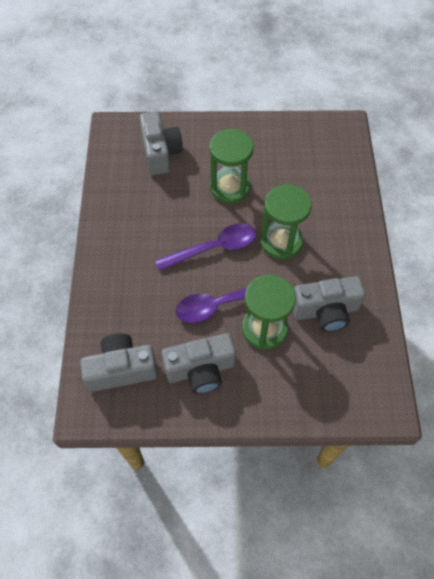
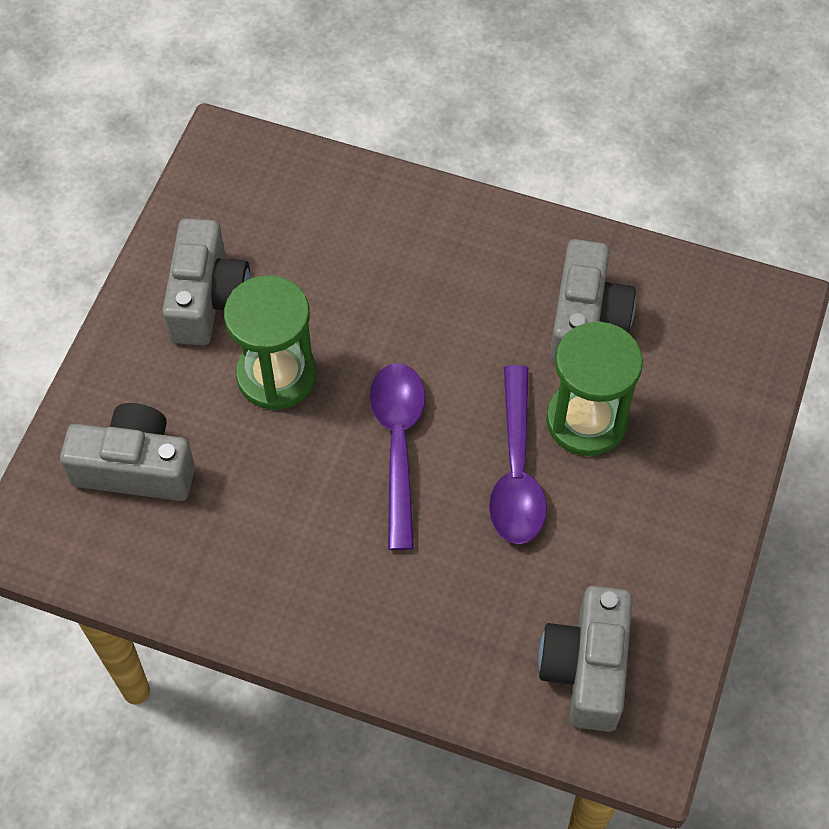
camera: 70 degrees left, 0 degrees up
(201, 370) = (629, 542): grey camera -> grey camera (207, 298)
(281, 241) = (428, 336): green hourglass -> none

